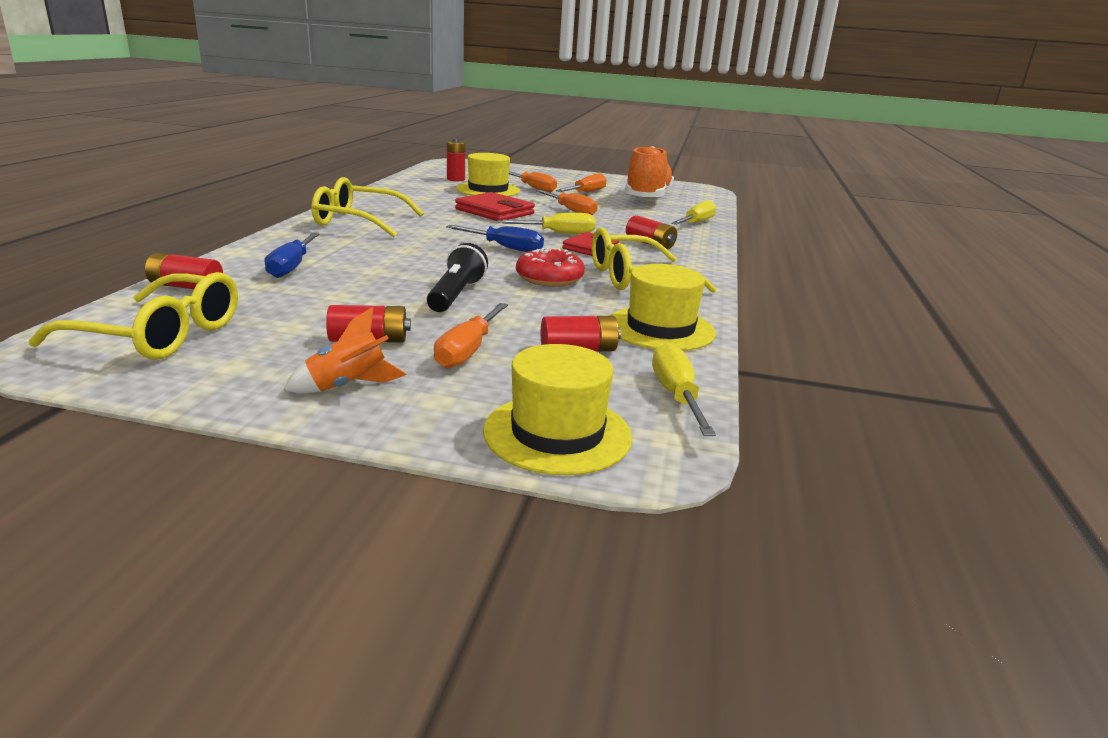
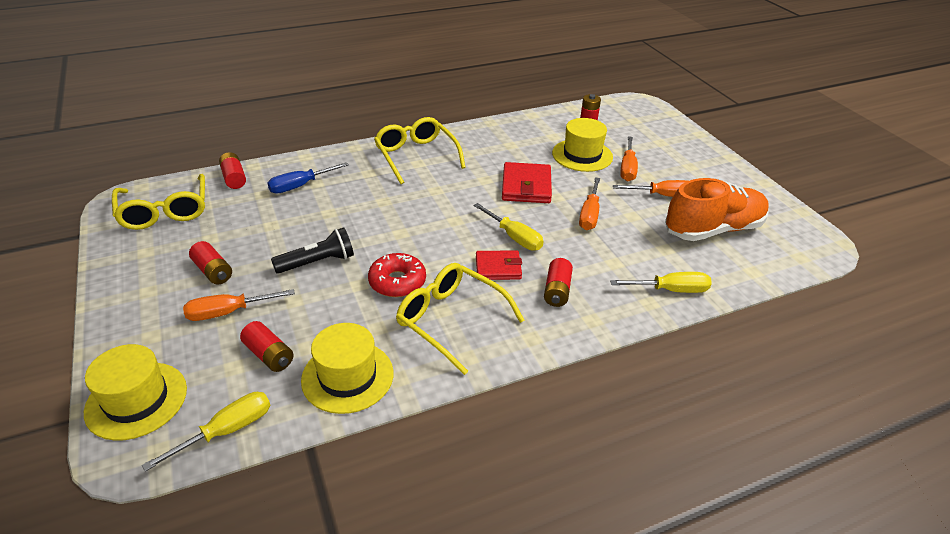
camera: 55 degrees right, 15 degrees up
(347, 386) = (146, 298): orange rocket -> none
(505, 248) = (441, 233): blue screwdriver -> none

